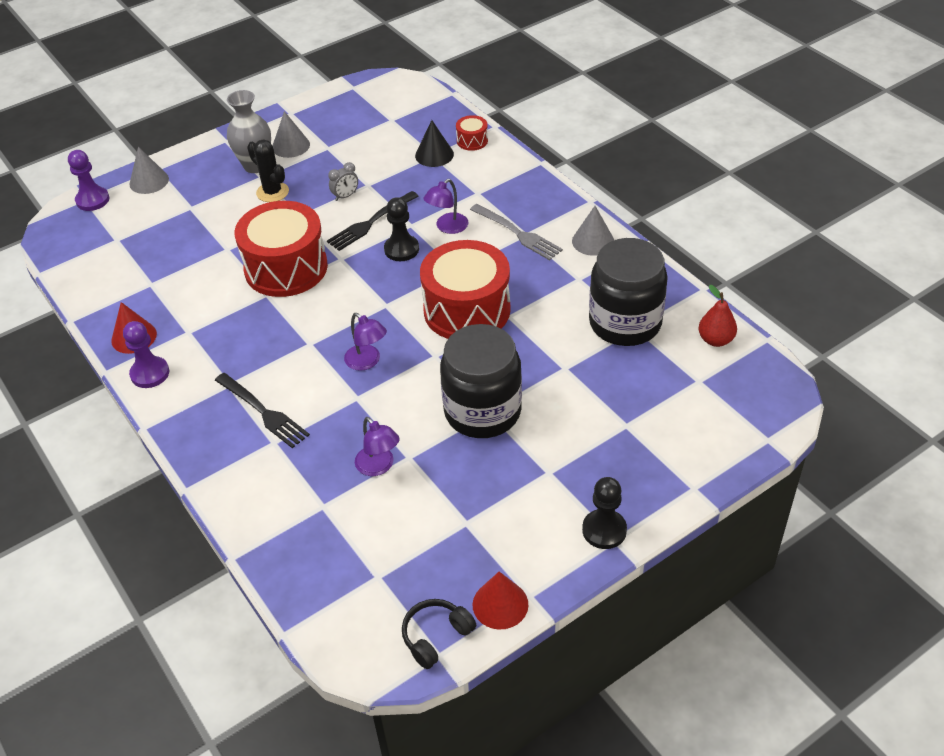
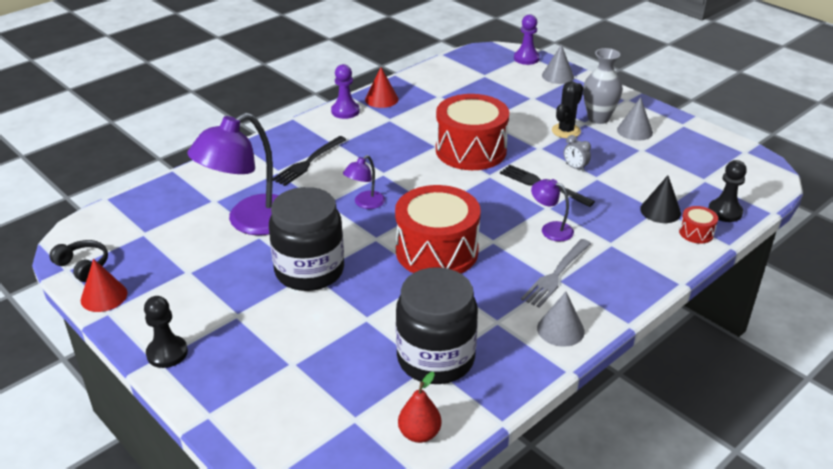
camera: 80 degrees right, 10 degrees down
(379, 466) = (250, 222): purple lamp -> purple lamp, size x2.14
(401, 249) = (511, 206): black pawn -> black pawn (725, 212)

